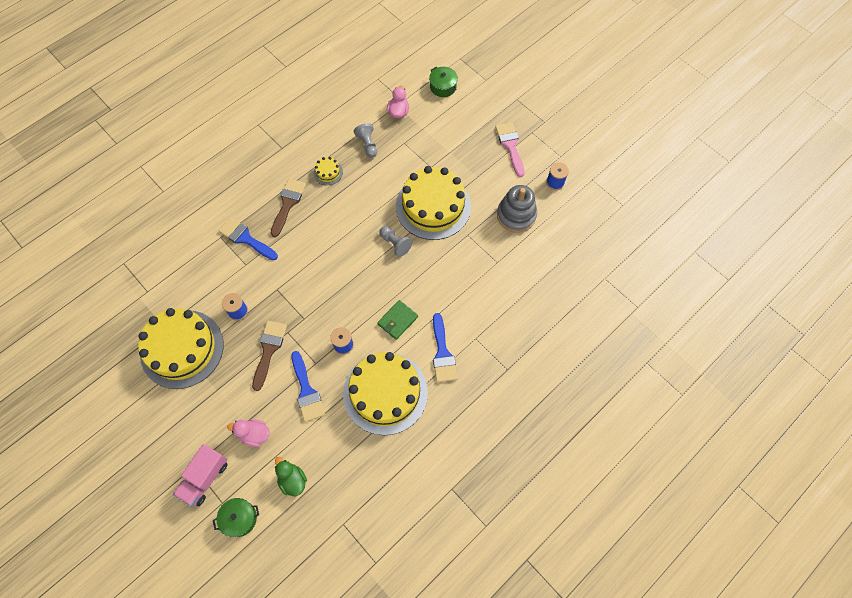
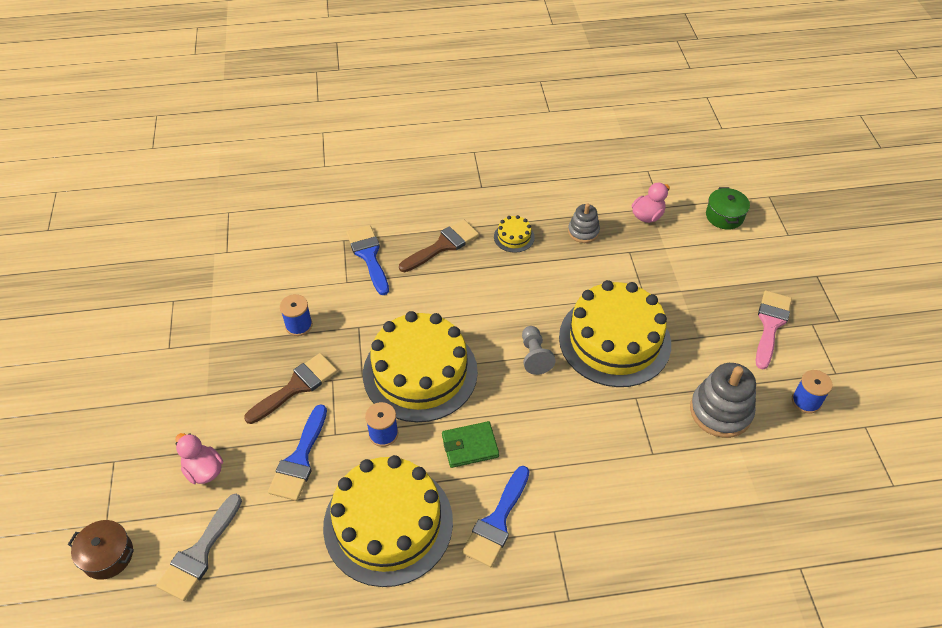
camera: 35 degrees right, 15 degrees down
(182, 349) = (210, 329): yellow cake -> yellow cake (420, 372)
(205, 478) = (113, 482): pink truck -> none
(239, 518) = (107, 555): green pot -> brown pot
(292, 480) = (199, 553): green duck -> grey brush
(367, 144) = (583, 231): grey pawn -> grey stacking toy

